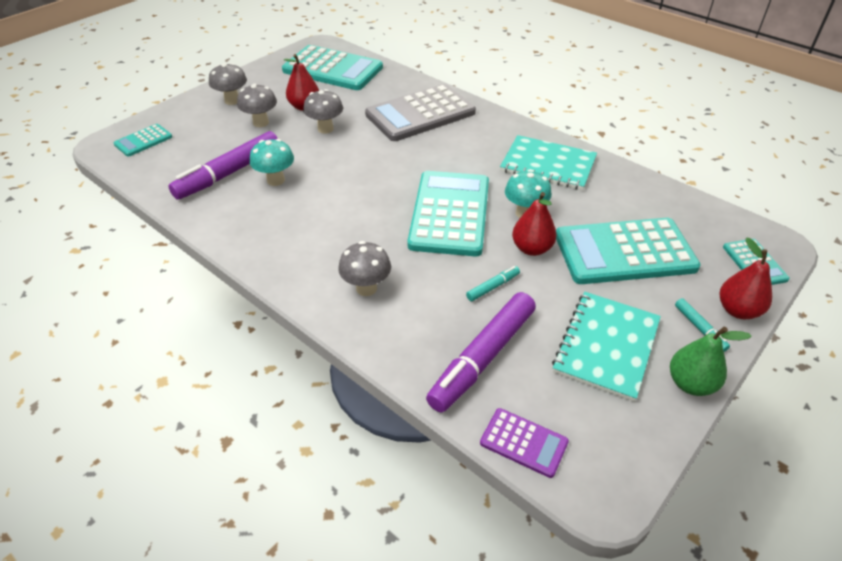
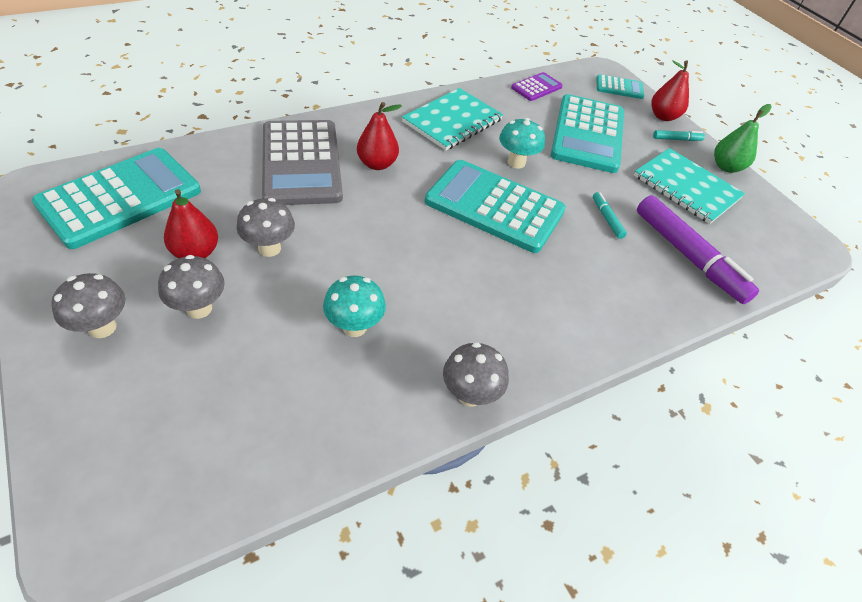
camera: 75 degrees left, 5 degrees up
(143, 141) = (126, 476): turquoise calculator -> none
(229, 173) = (306, 373): purple marker -> none
(366, 288) = (584, 302): grey mushroom -> grey mushroom (470, 395)
(523, 442) = (774, 266): purple calculator -> purple calculator (536, 87)
(531, 248) = (565, 178): red pear -> red pear (377, 164)

